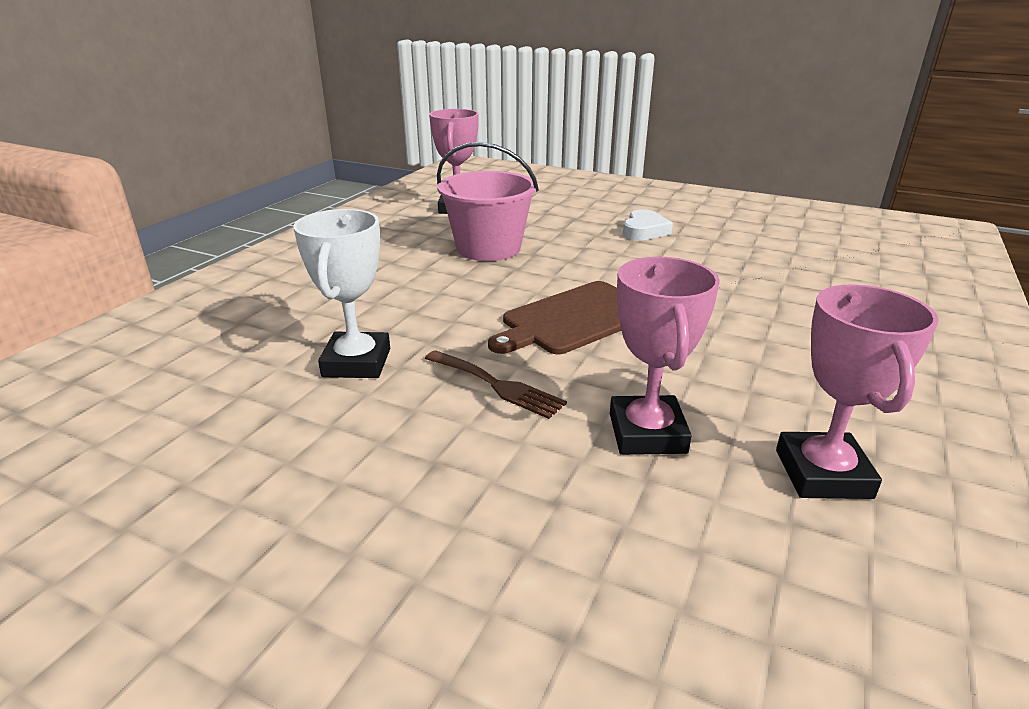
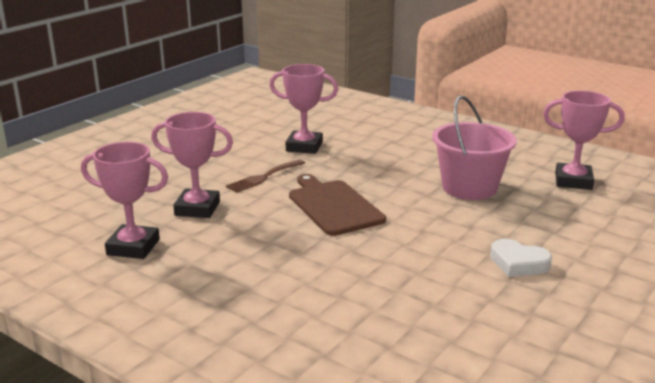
camera: 100 degrees right, 5 degrees down
(357, 362) = (304, 147): white trophy -> pink trophy

